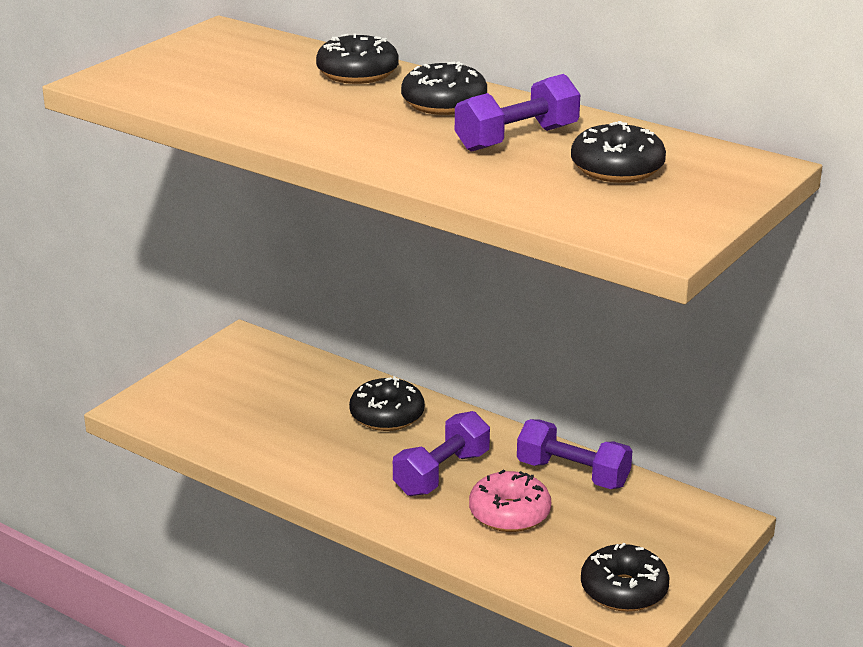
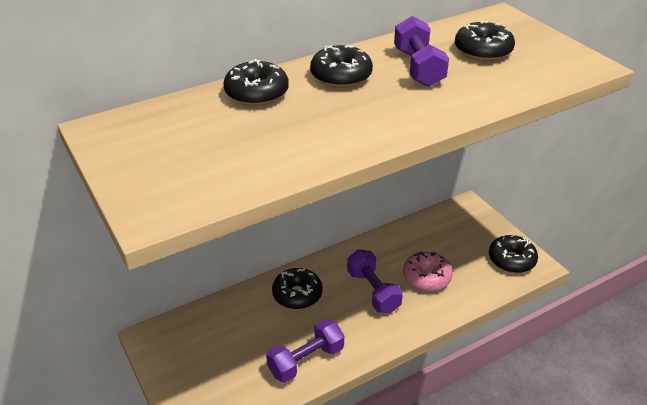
camera: 65 degrees left, 10 degrees up
(572, 474) = (402, 240): purple dumbbell -> purple dumbbell (306, 360)

